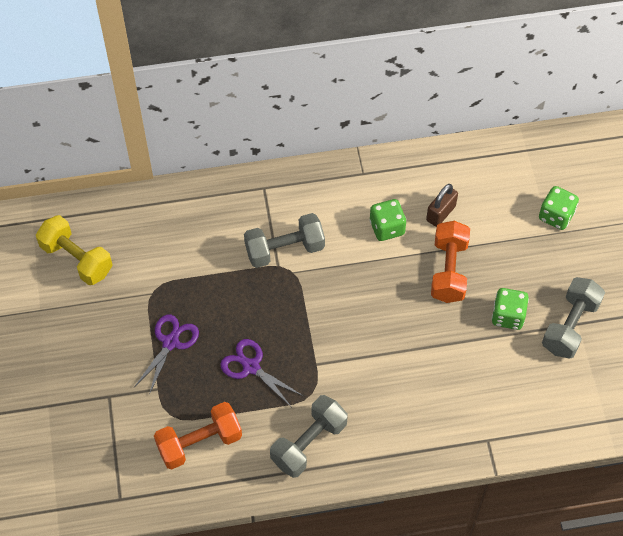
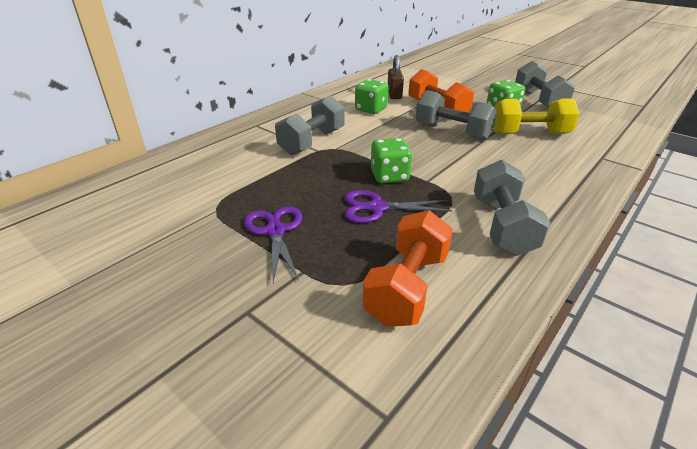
camera: 40 degrees left, 25 degrees down
(77, 259) = (98, 225): yellow dumbbell -> yellow dumbbell (529, 134)
(414, 317) = (452, 132): none -> grey dumbbell
(556, 216) = (456, 76): green dice -> green dice (389, 176)

